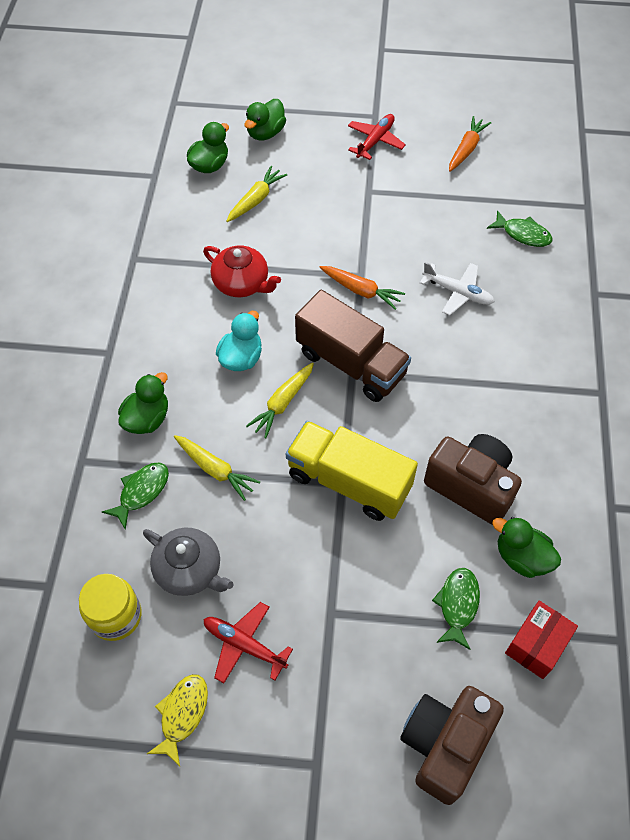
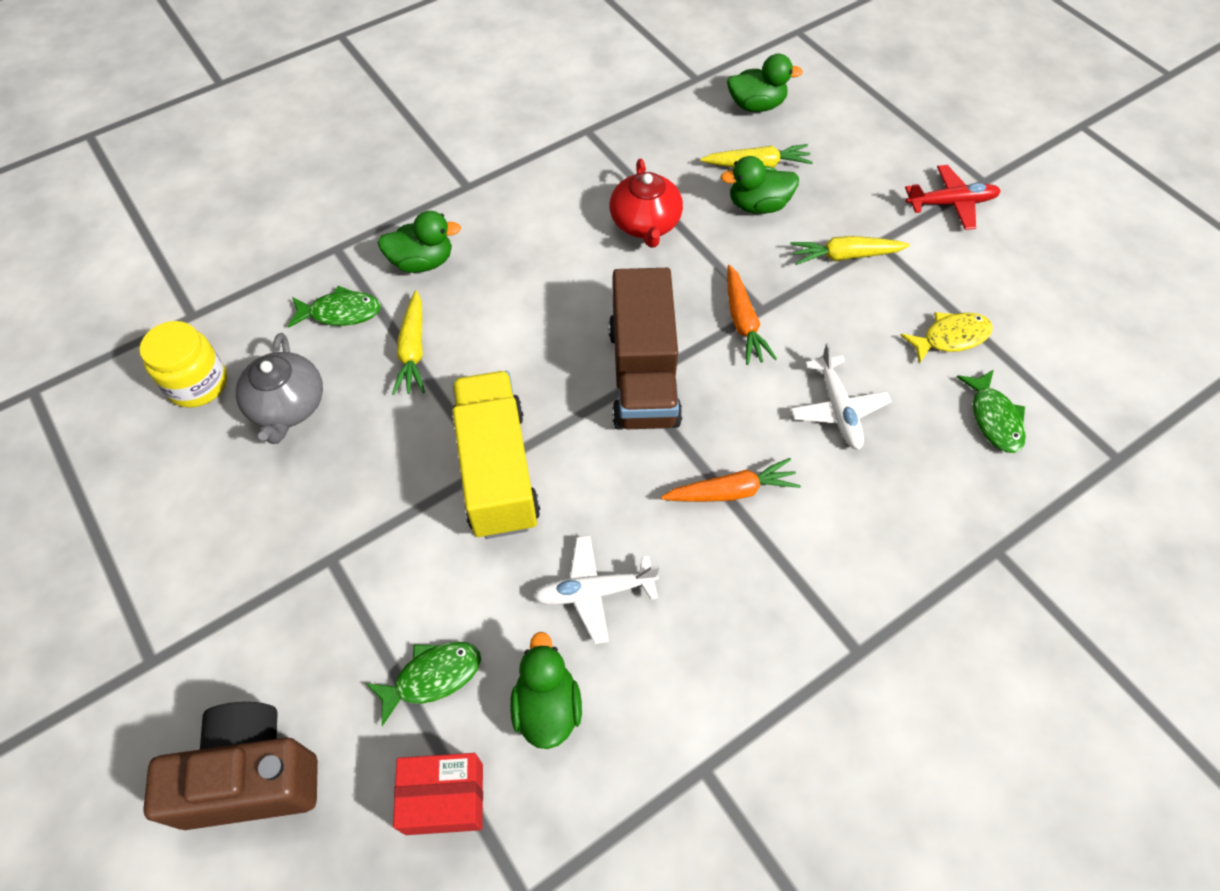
camera: 50 degrees right, 0 degrees up
(182, 714) = (132, 506): yellow fish -> yellow fish (950, 337)
(241, 358) = (558, 283): turquoise duck -> none
(245, 645) = (240, 507): red plane -> none
(265, 133) = (847, 116): green duck -> green duck (758, 205)
(282, 403) = (538, 351): yellow carrot -> yellow carrot (845, 256)
(466, 149) = (1045, 286): orange carrot -> orange carrot (731, 491)
(471, 486) = (595, 591): brown camera -> white plane

